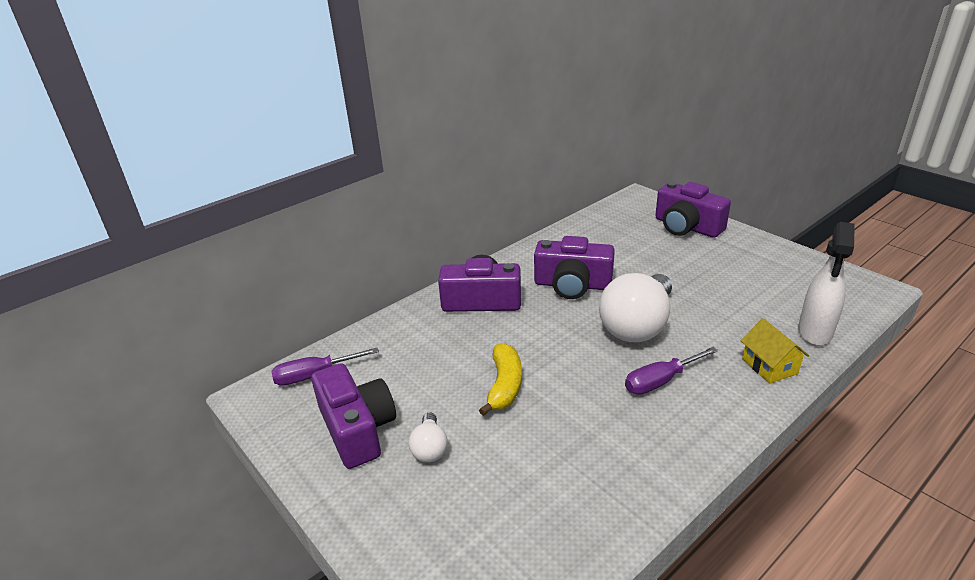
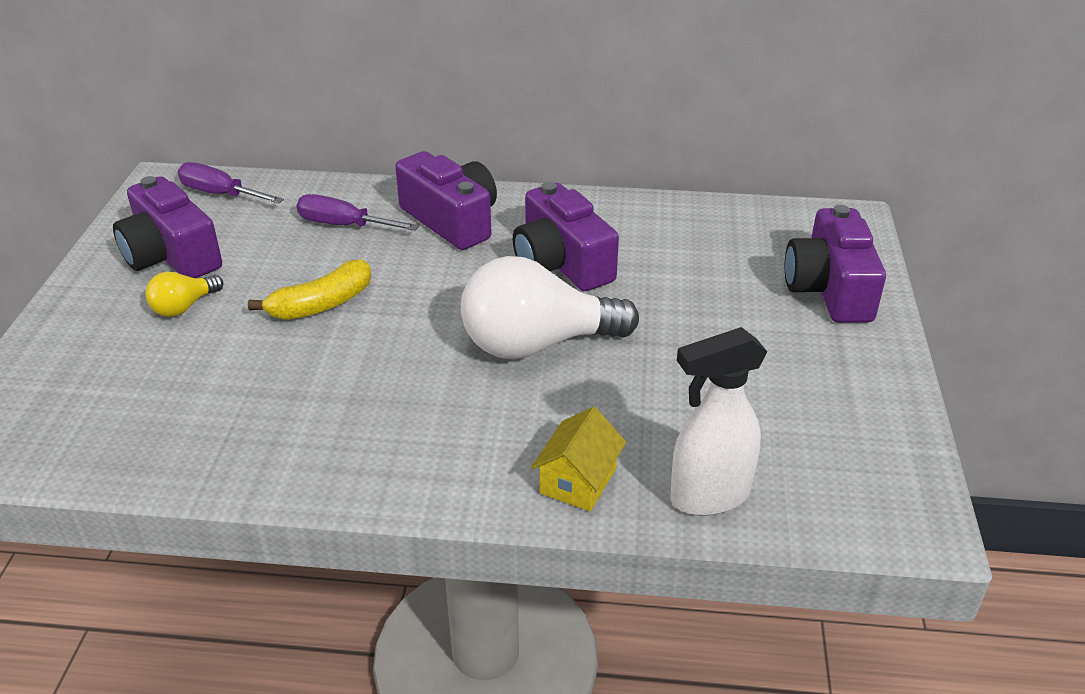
camera: 45 degrees right, 5 degrees up
(357, 429) = (171, 255): purple camera -> purple camera turned 120 degrees clockwise
(430, 448) = (184, 307): white light bulb -> yellow light bulb
(660, 381) = (446, 405): purple screwdriver -> purple screwdriver (344, 225)

